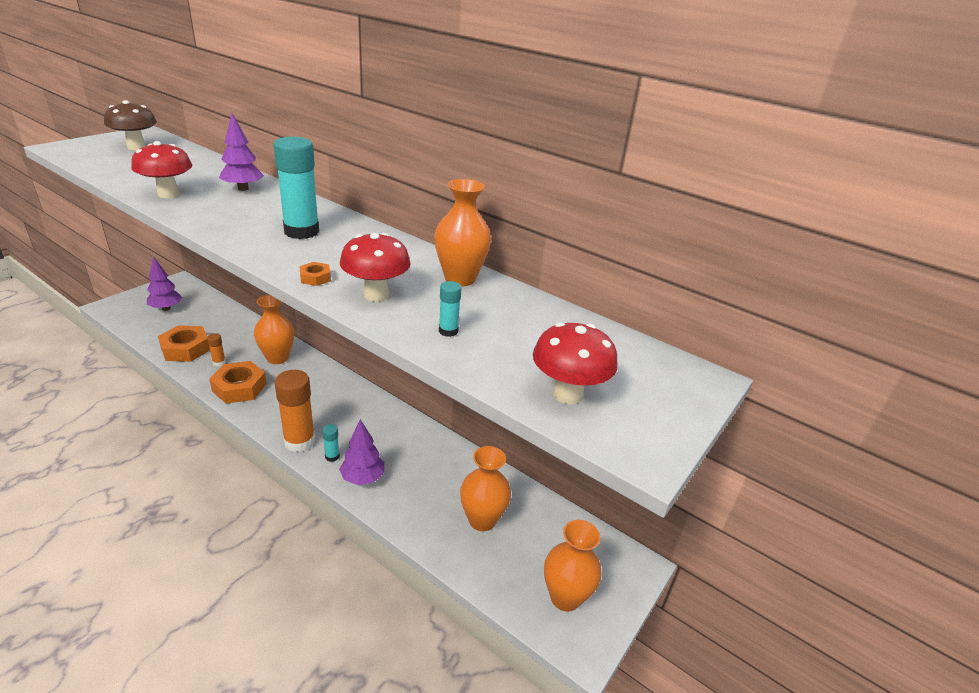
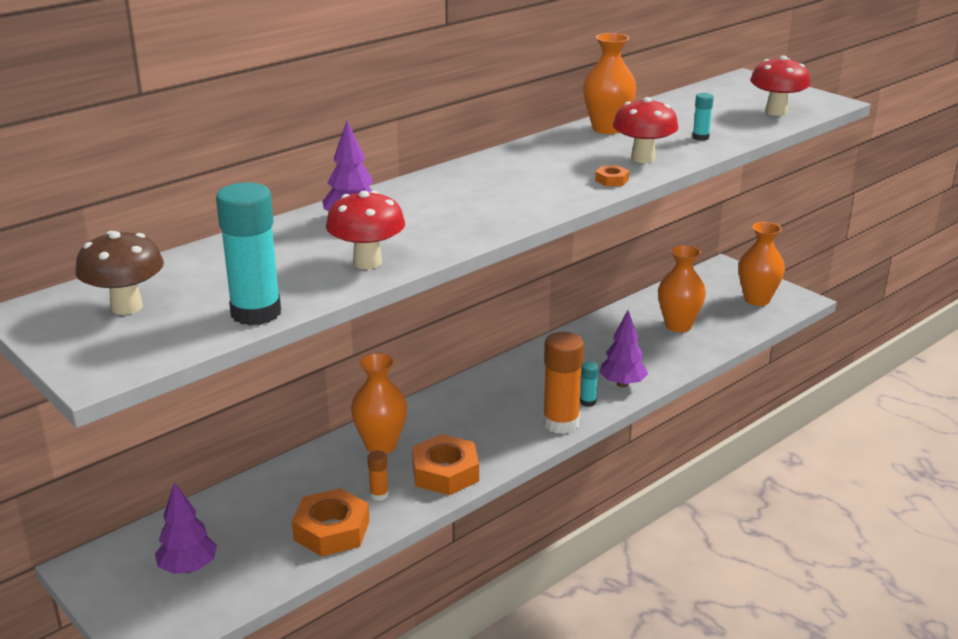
camera: 75 degrees left, 5 degrees down
(301, 232) = (499, 187): turquoise glue stick -> turquoise glue stick (256, 313)

